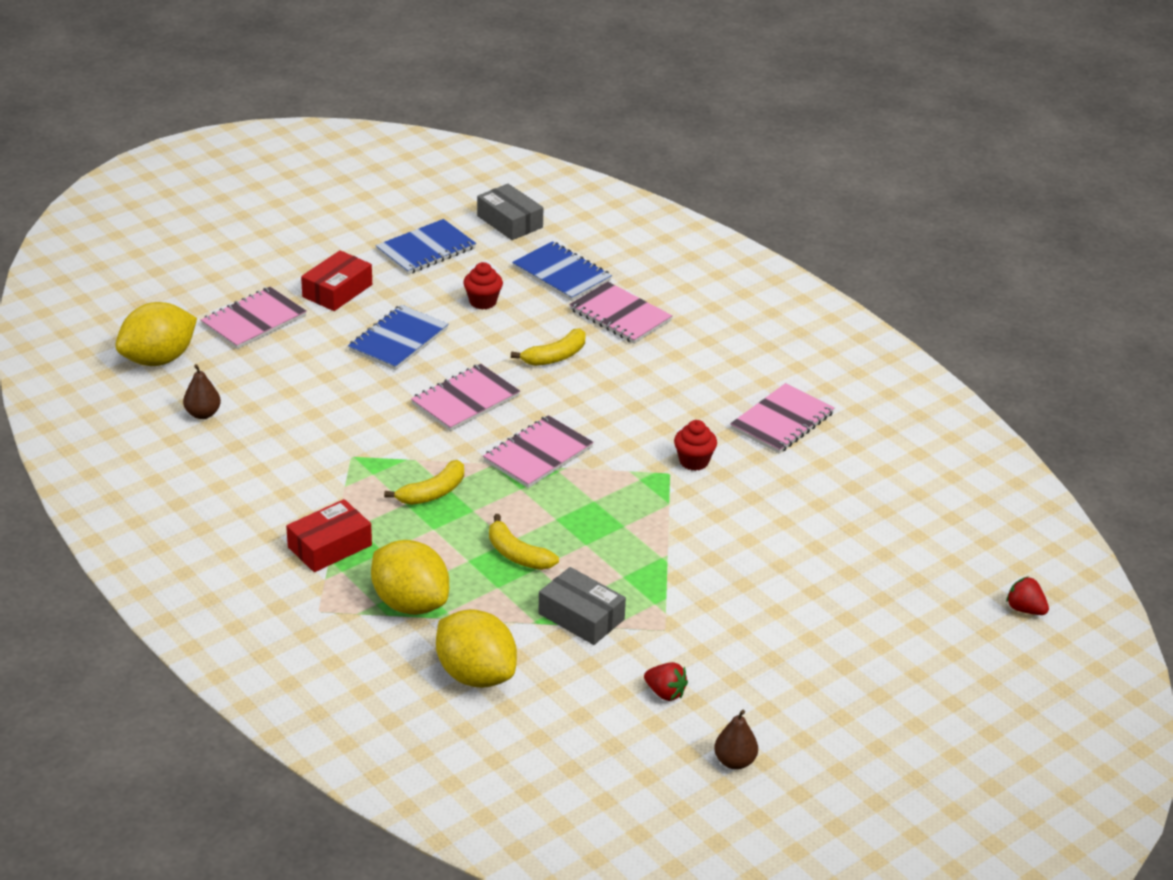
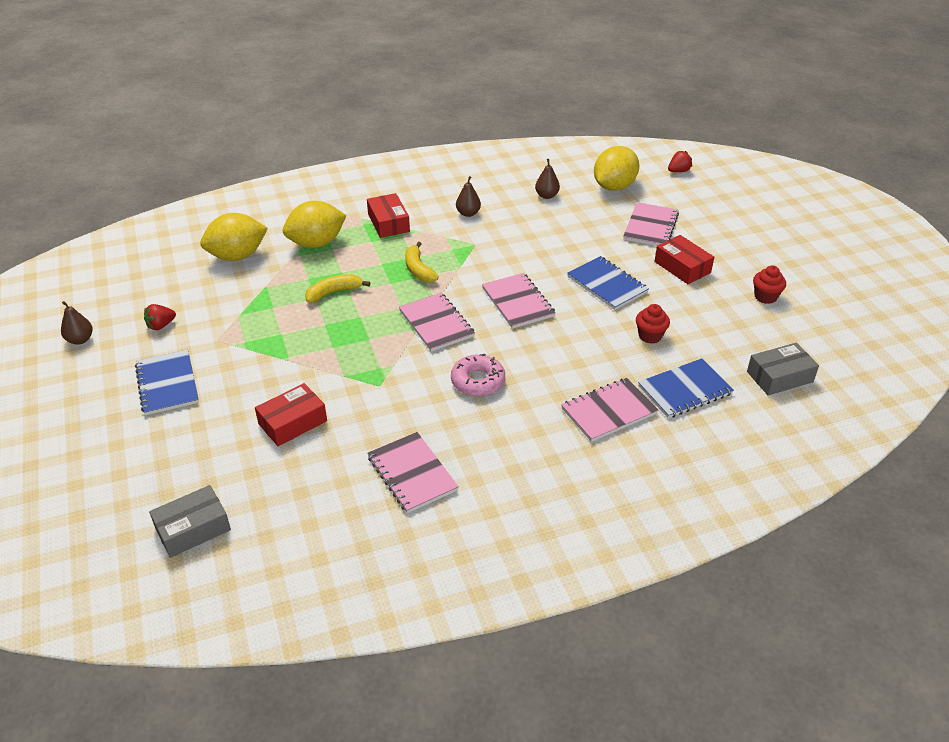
camera: 110 degrees right, 5 degrees up
(158, 359) = (614, 187): yellow lemon -> yellow lemon turned 60 degrees clockwise
(254, 320) = (650, 227): pink notebook -> pink notebook turned 45 degrees clockwise
(276, 476) = (468, 213): none -> brown pear
(426, 249) = (737, 320): blue notebook -> blue notebook (167, 384)
(555, 356) = (558, 359): yellow banana -> none
(581, 616) = (256, 306): grey box -> grey box (193, 529)
(622, 405) = (478, 381): none -> pink donut
(694, 461) = (386, 403): red cupcake -> red cupcake (765, 297)
(764, 520) = (292, 422): none -> red box
(1025, 609) = (80, 553): red strawberry -> red strawberry (678, 171)

